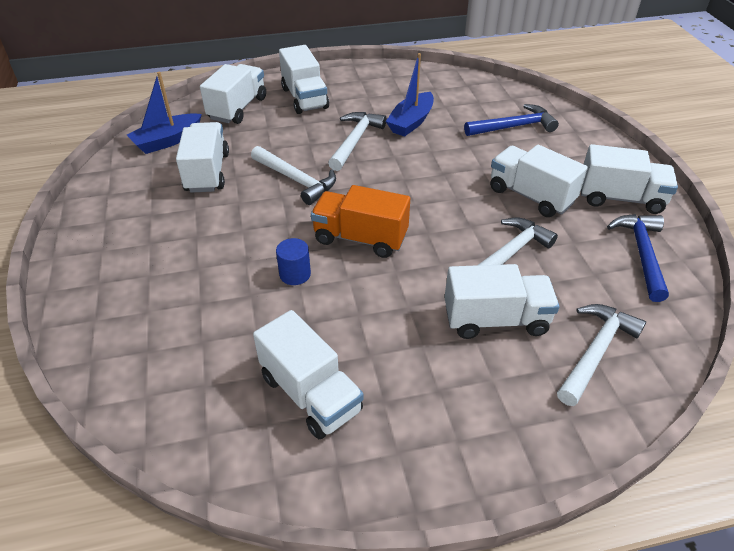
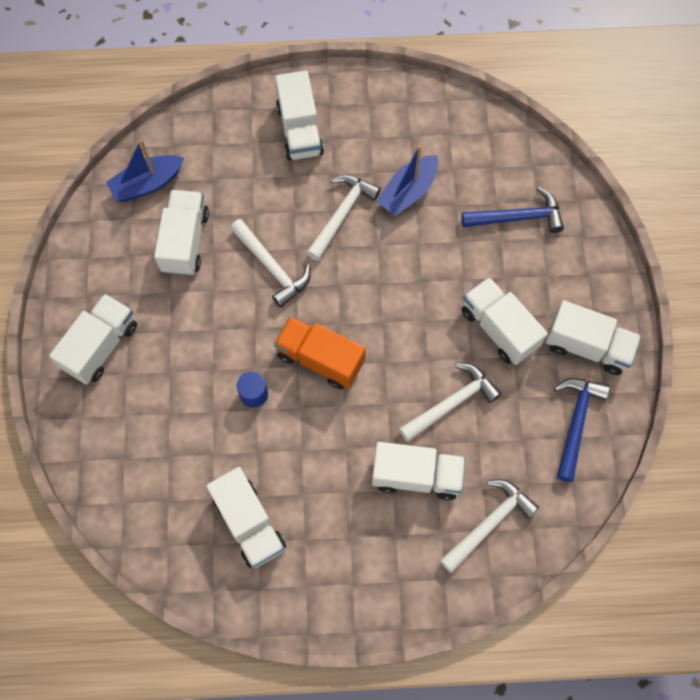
camera: 10 degrees right, 25 degrees up
(238, 108) = (224, 138): white truck -> white truck (101, 346)

